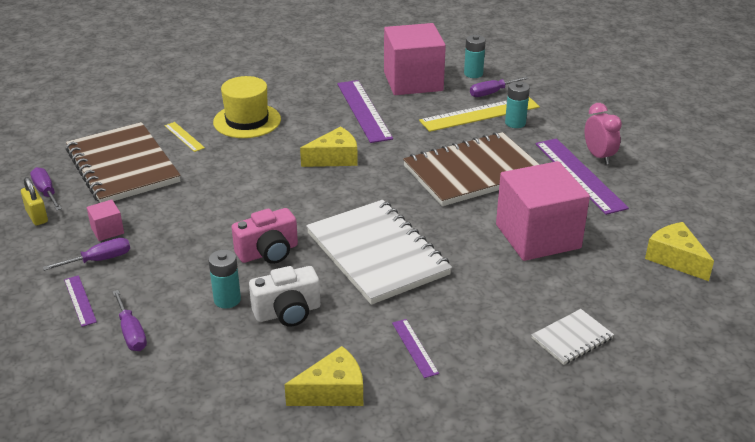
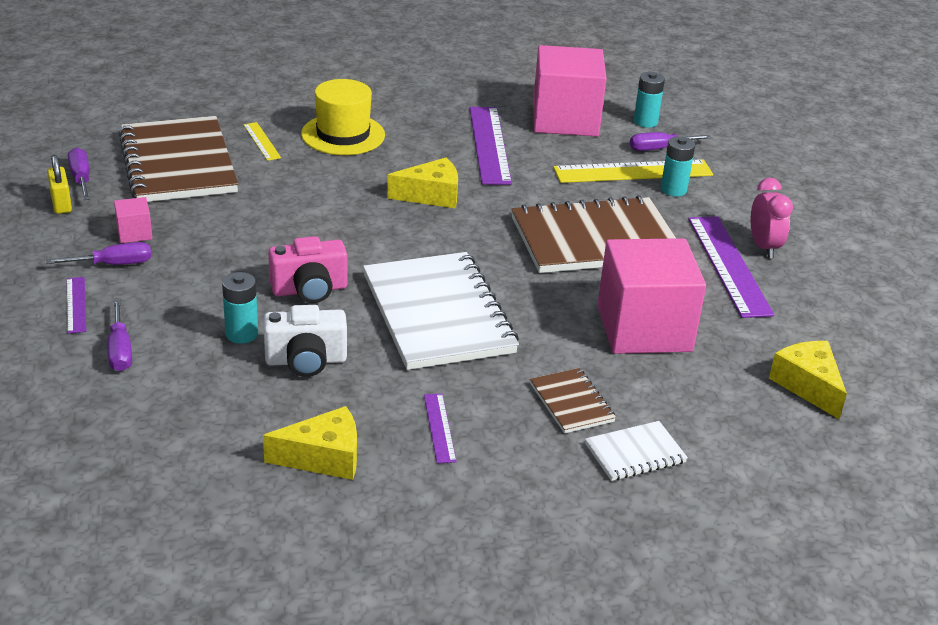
camera: 10 degrees right, 0 degrees up
(508, 307) = (571, 403): none -> brown notebook

